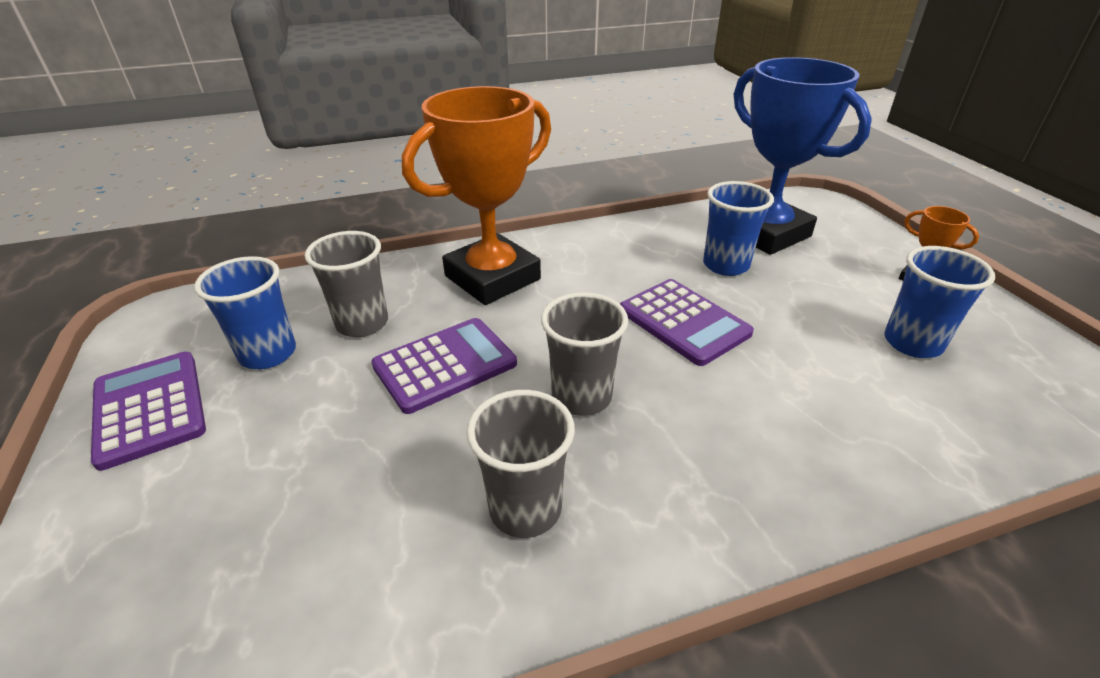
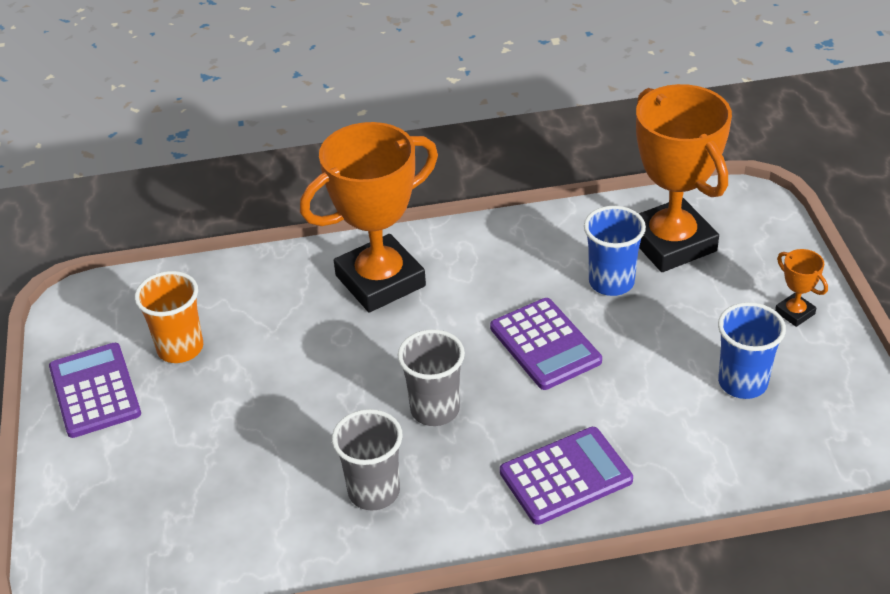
camera: 10 degrees right, 5 degrees up
(268, 354) = (180, 348): blue cup -> orange cup
(362, 323) = (258, 324): grey cup -> none
(445, 365) = (327, 371): purple calculator -> purple calculator (566, 476)
(765, 233) = (671, 243): blue trophy -> orange trophy

